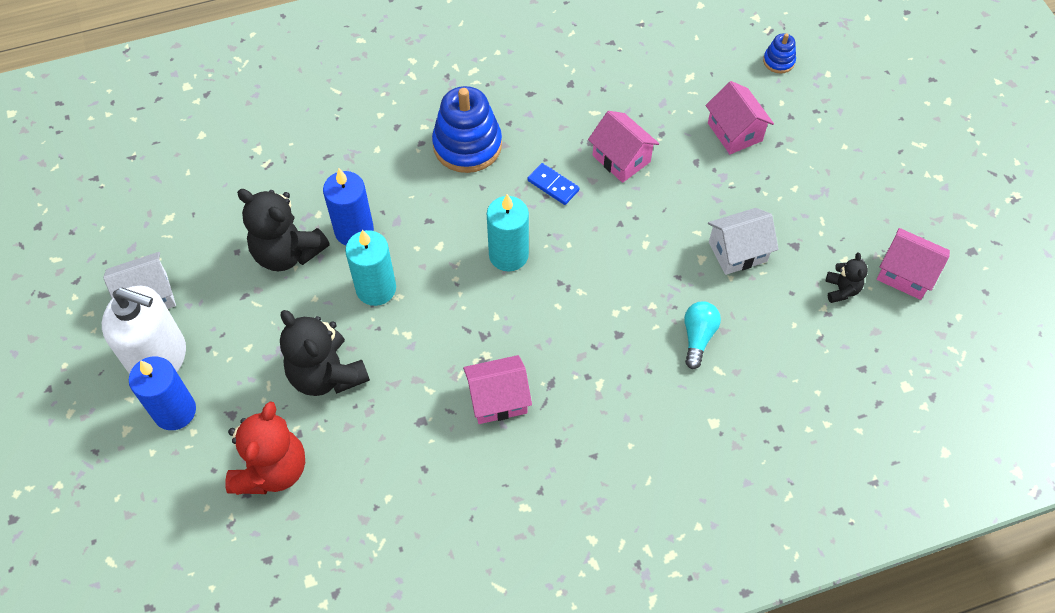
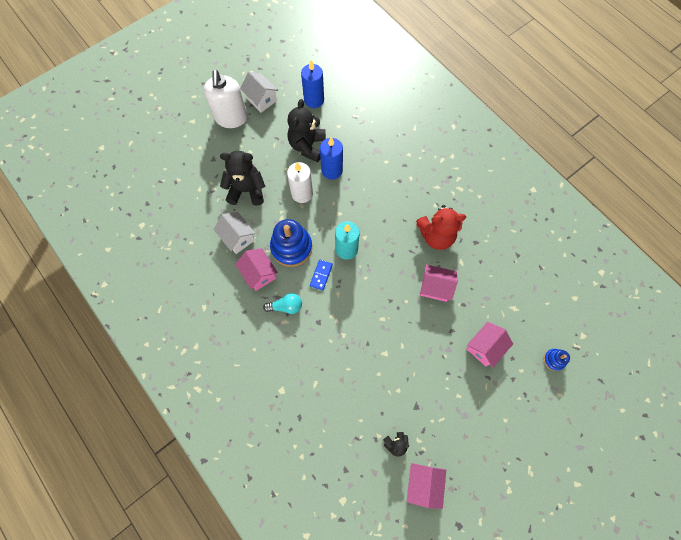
camera: 70 degrees right, 10 degrees up
(175, 411) = (207, 136): blue candle -> blue candle (314, 100)
(272, 469) = (190, 187): red teddy bear -> red teddy bear (436, 236)
(326, 374) = (246, 190): black teddy bear -> black teddy bear turned 60 degrees clockwise
(376, 289) = (302, 193): turquoise candle -> white candle
(467, 145) = (408, 203): blue stacking toy -> blue stacking toy (291, 247)
(553, 185) = (400, 256): blue domino -> blue domino (321, 275)
(621, 159) = (435, 287): pink house -> pink house turned 75 degrees clockwise
(698, 337) = (332, 366): turquoise light bulb -> turquoise light bulb (286, 306)
(738, 252) = (398, 373): white house -> white house (237, 238)

